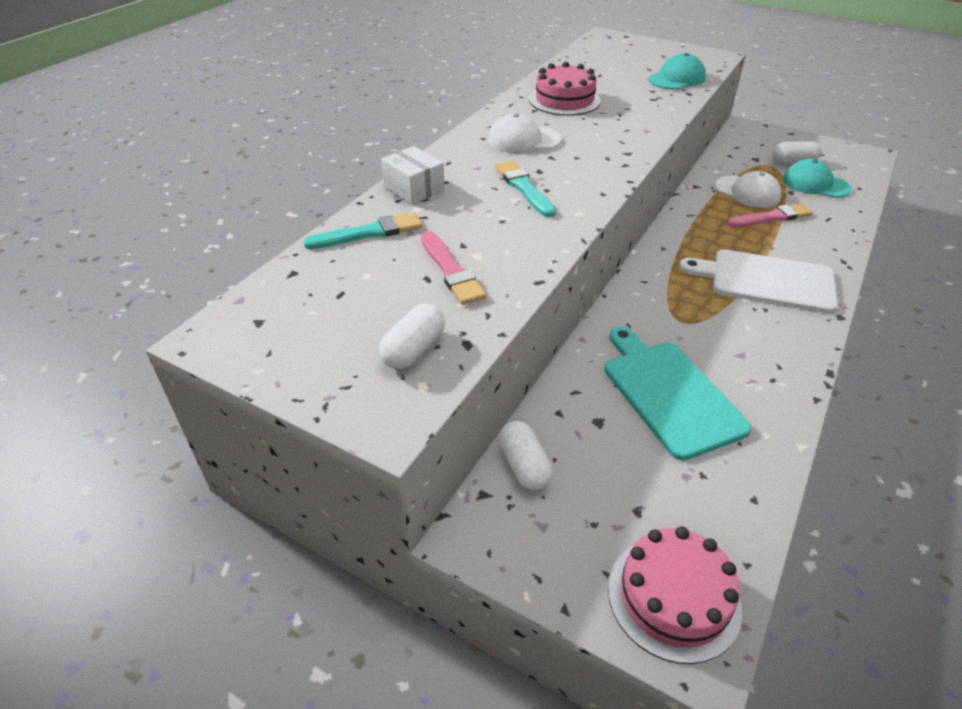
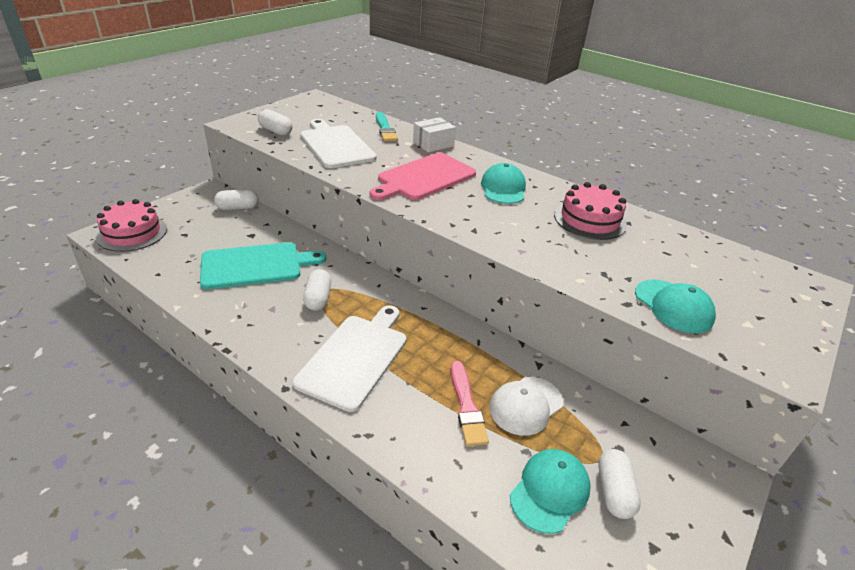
camera: 95 degrees right, 5 degrees down
(451, 270) = (336, 145): pink brush -> white cutting board
(523, 140) = (503, 188): white cap -> turquoise cap
(524, 188) = (424, 177): turquoise brush -> pink cutting board
(698, 322) = (318, 298): none -> white capsule

